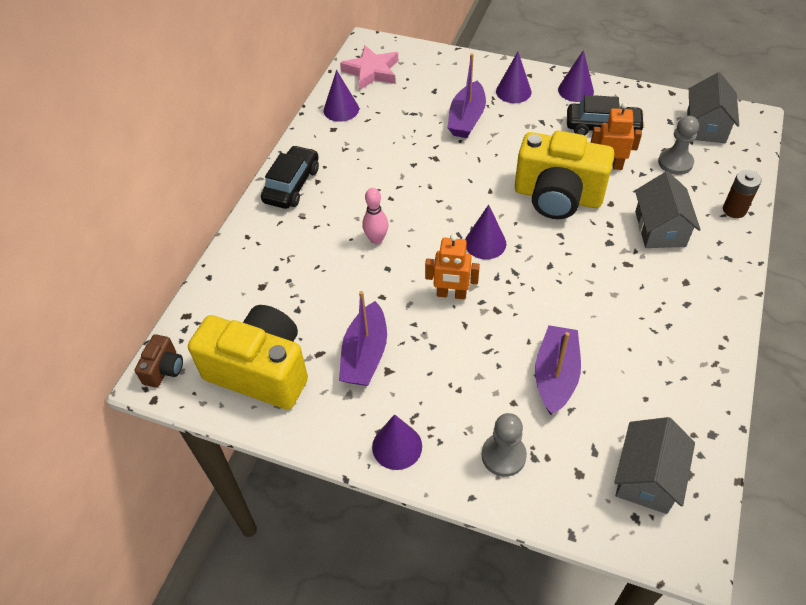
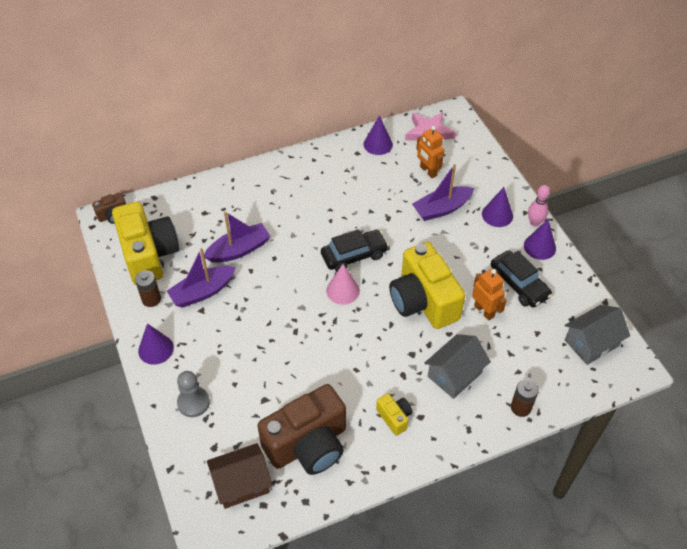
camera: 45 degrees right, 0 degrees up
(292, 185) = (291, 169): black car -> black car (354, 255)
(324, 407) = (151, 299): none -> brown battery
(376, 239) = (291, 237): pink bowling pin -> pink bowling pin (534, 222)
(451, 294) = (285, 301): orange robot -> orange robot (428, 171)
(485, 243) = (343, 290): purple cone -> pink cone
(555, 375) = (273, 392): purple boat -> purple boat (239, 250)
(645, 388) = (308, 444): none -> brown camera
(647, 477) = (241, 483): grey house -> brown house
(670, 301) = (394, 417): none -> yellow camera
(675, 163) = (530, 346): grey pawn -> none

